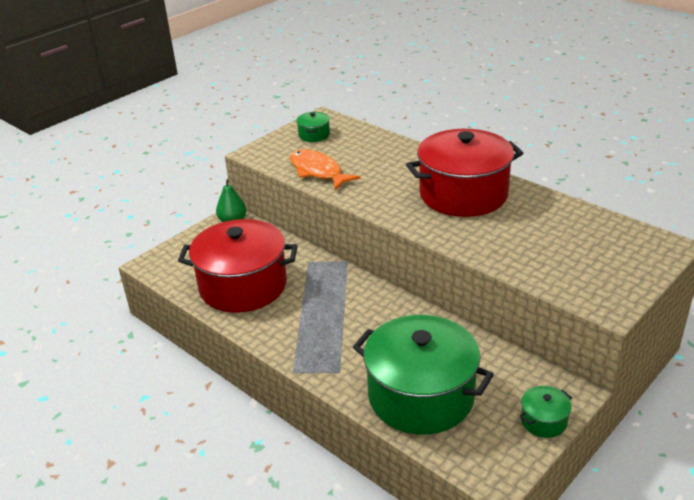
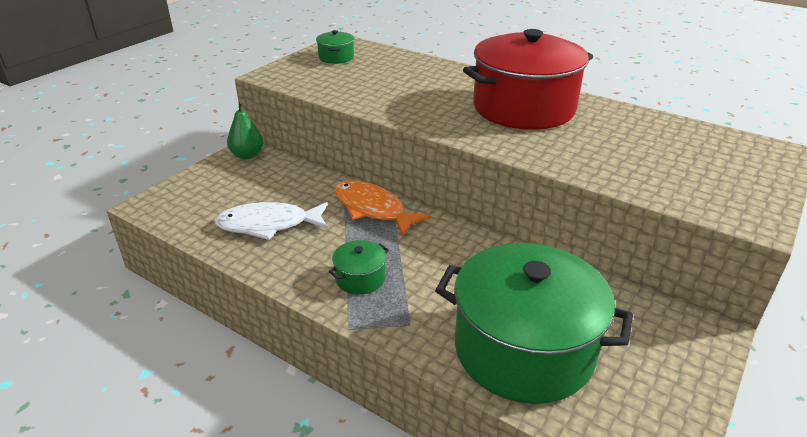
camera: 10 degrees left, 0 degrees up
(243, 286) = (268, 225): red pot -> white fish
(318, 171) = (348, 90): orange fish -> orange fish (372, 209)
(543, 421) = (690, 371): green pot -> green pot (360, 278)

